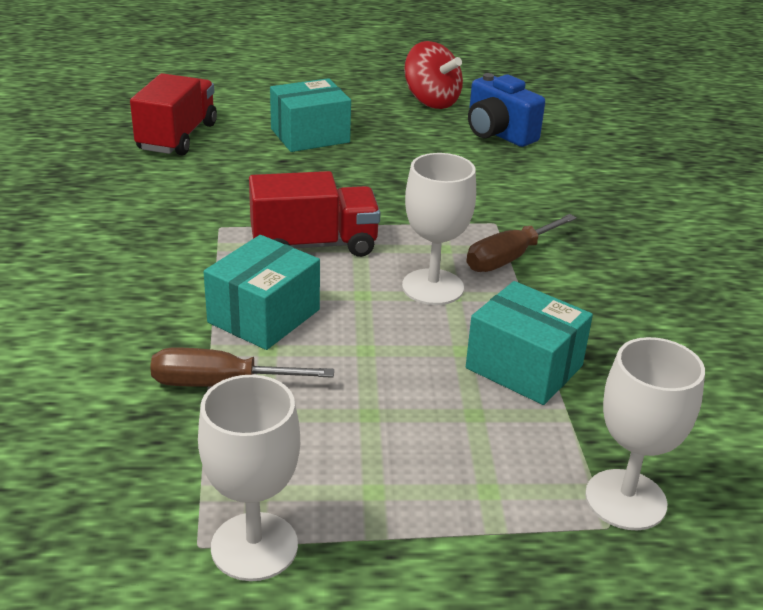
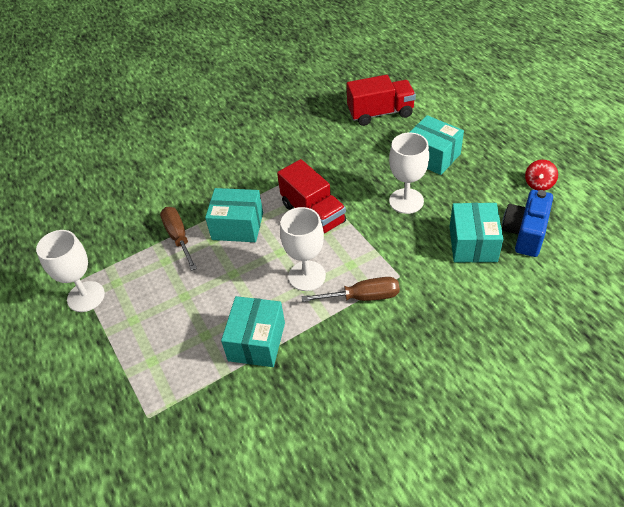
camera: 70 degrees right, 15 degrees up
(431, 101) = (539, 184): red spinning top -> red spinning top, size x0.59
(485, 164) = (473, 244): none -> turquoise box
(509, 258) = (363, 297): brown screwdriver -> brown screwdriver turned 150 degrees clockwise
(625, 499) = (170, 419): white goblet -> white goblet (406, 201)

